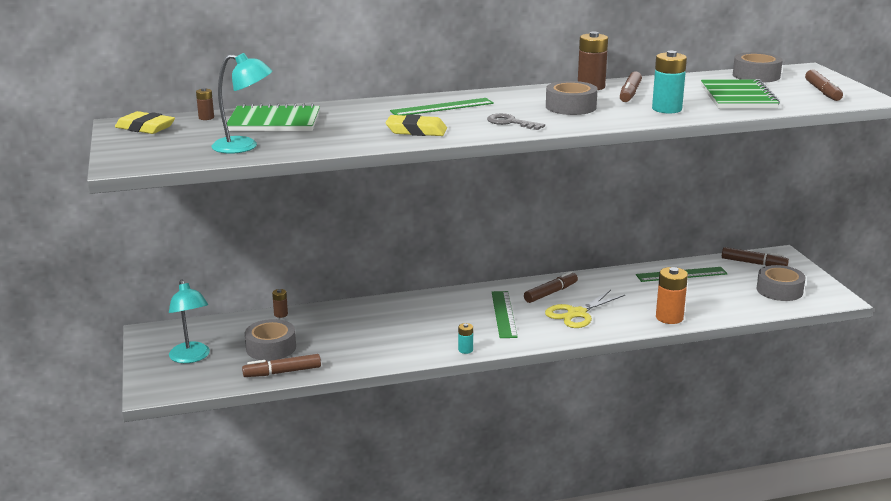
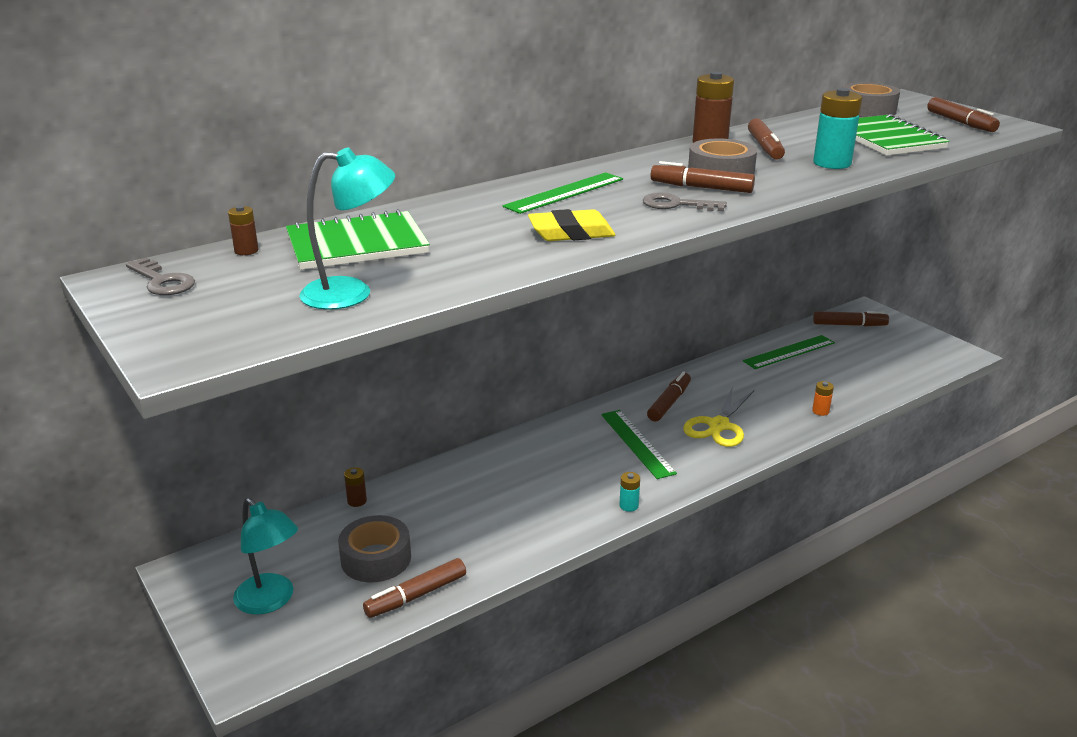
camera: 20 degrees left, 5 degrees up
(145, 128) = (162, 281): yellow eraser -> grey key
(543, 114) = (701, 188): none -> brown marker
(669, 318) = (820, 411): orange battery -> orange battery, size x0.51
(779, 290) = (901, 354): grey tape -> none

